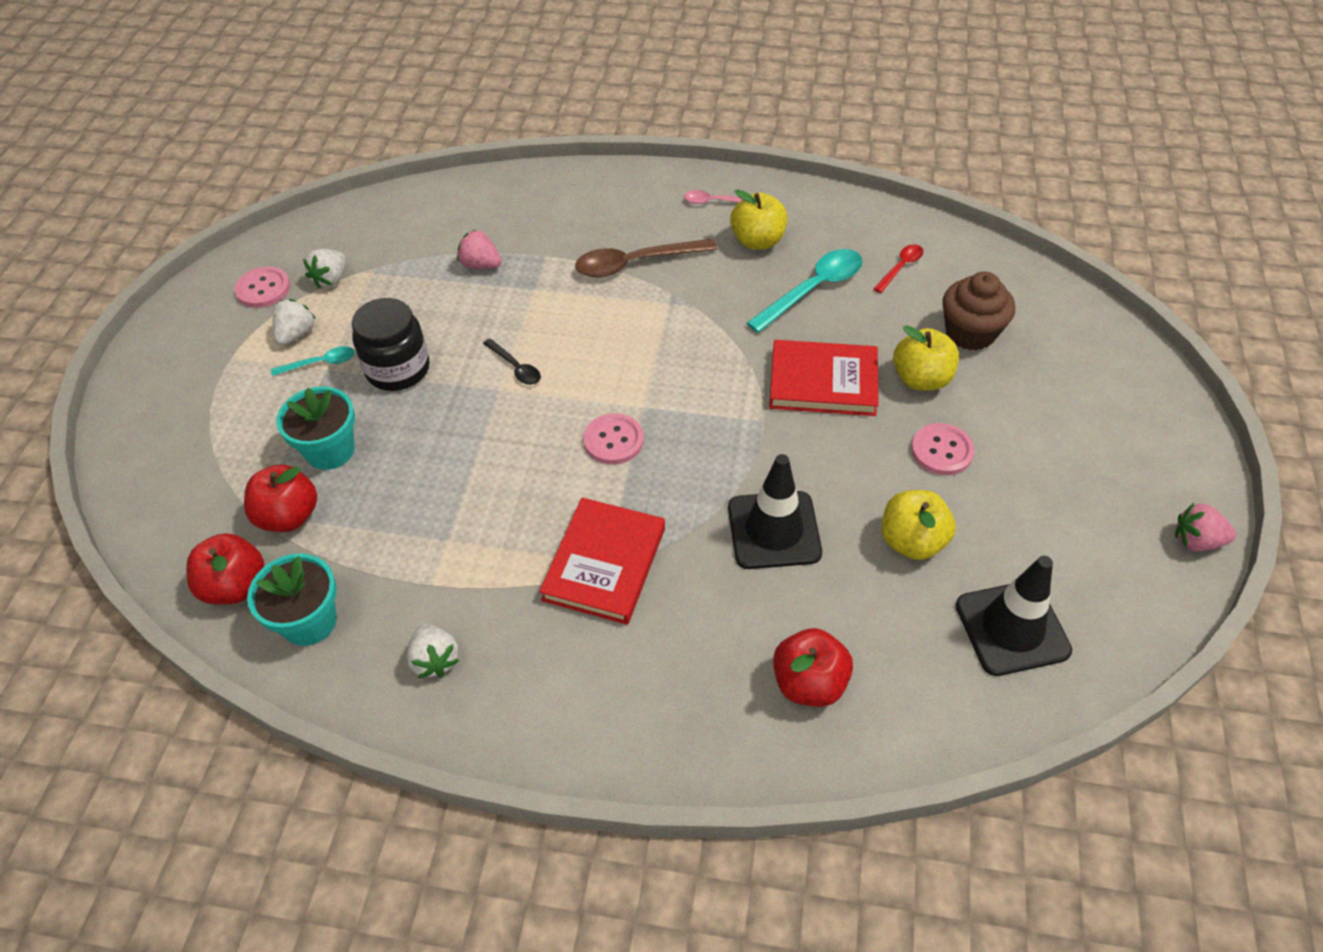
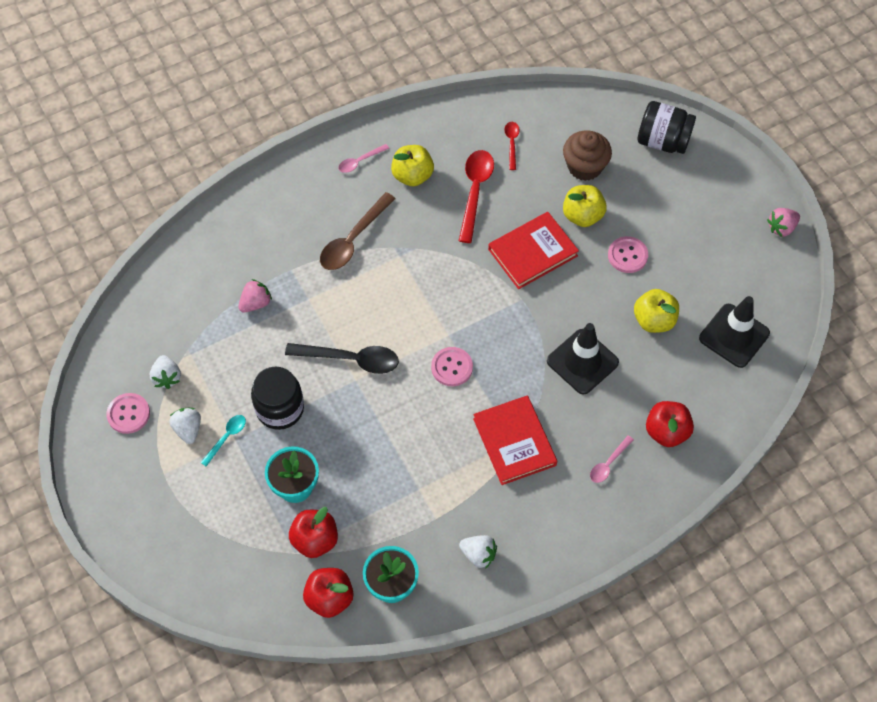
camera: 40 degrees left, 10 degrees up
(481, 265) = (256, 303): pink strawberry -> pink strawberry turned 150 degrees clockwise
(515, 367) = (350, 359): black spoon -> black spoon, size x1.86
(695, 668) = (608, 463): none -> pink spoon
(813, 290) = (475, 192): turquoise spoon -> red spoon
(1099, 358) = (662, 141): none -> black jar

